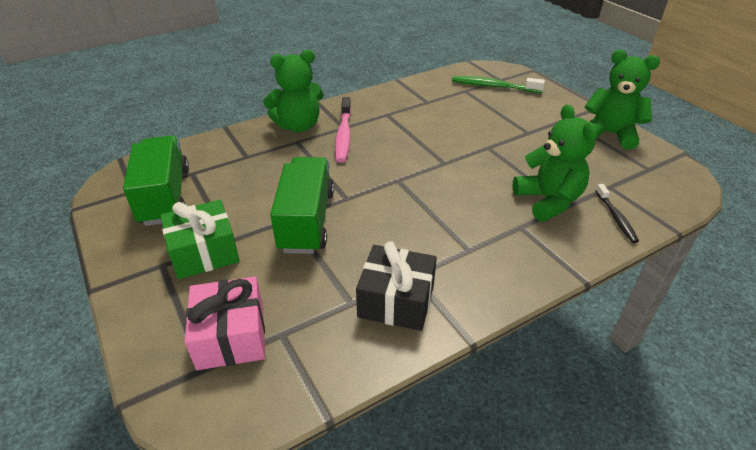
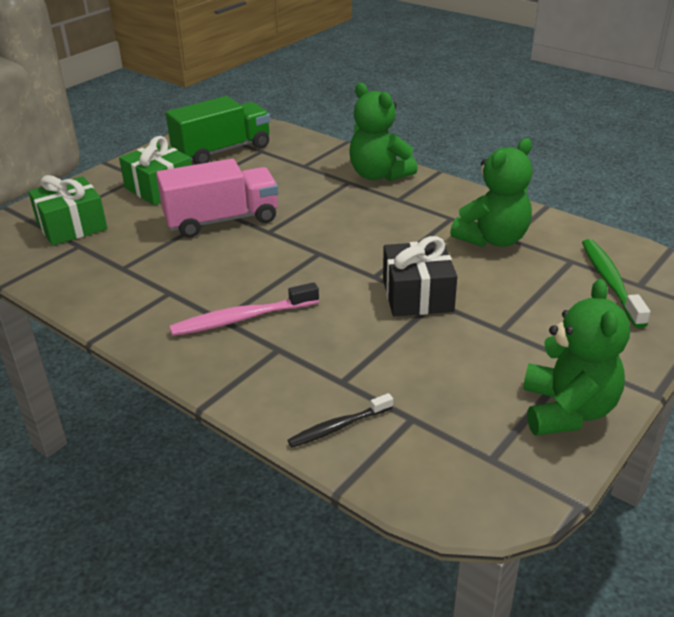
camera: 70 degrees right, 5 degrees down
(231, 336) = (72, 226): pink gift -> green gift
(307, 221) = (222, 220): green truck -> pink truck
(343, 135) = (381, 203): pink toothbrush -> pink toothbrush (242, 318)
(396, 301) = (131, 290): black gift -> black gift (417, 295)
(548, 201) = (342, 364): green teddy bear -> green teddy bear (493, 239)

